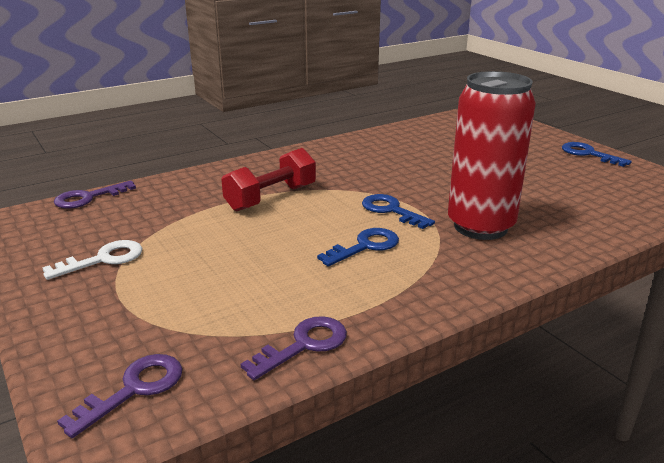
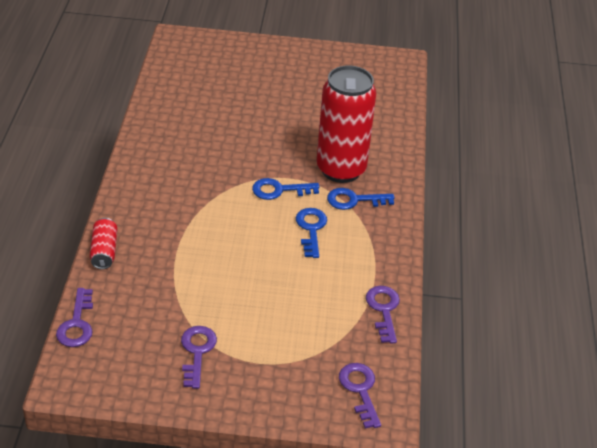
camera: 55 degrees left, 15 degrees up
(103, 259) = (197, 352): white key -> purple key
(192, 176) = (104, 251): none -> red can
(271, 198) = (195, 231): red dumbbell -> none
(588, 154) = (306, 55): blue key -> blue key (354, 200)

